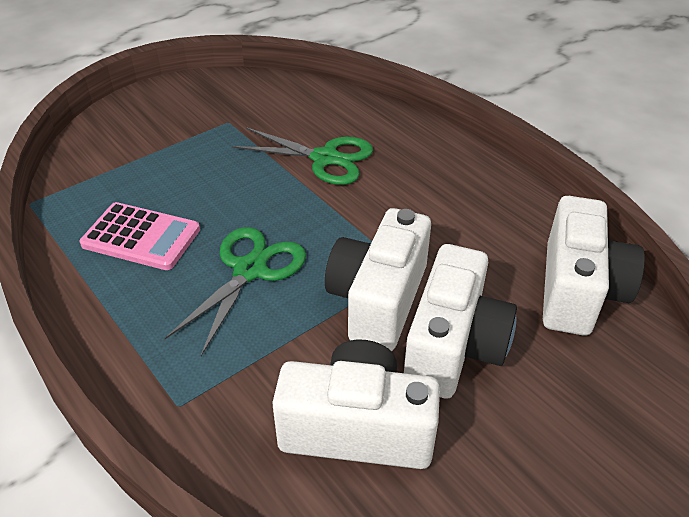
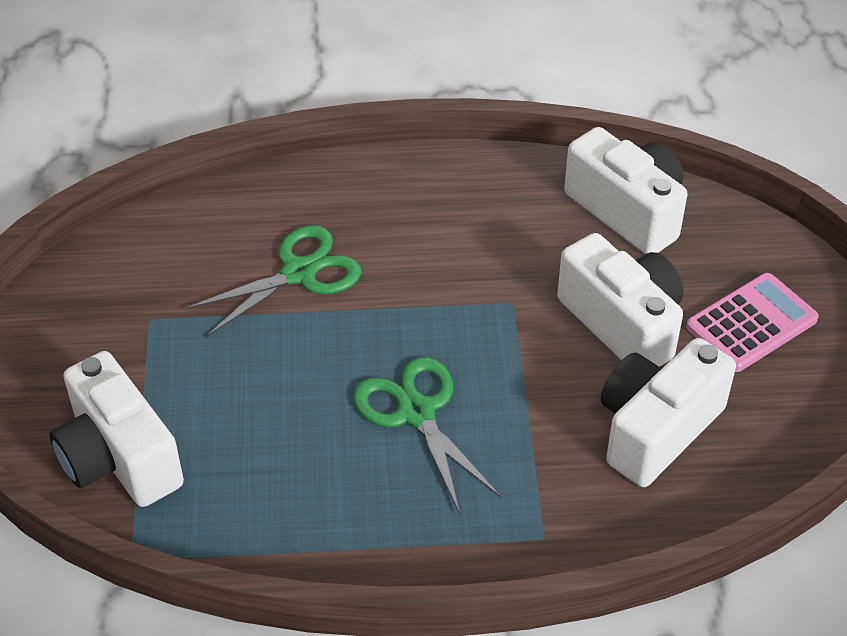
camera: 55 degrees left, 5 degrees up
(141, 237) = (289, 478): pink calculator -> pink calculator (751, 323)
(378, 300) = (533, 342): white camera -> white camera (119, 457)

